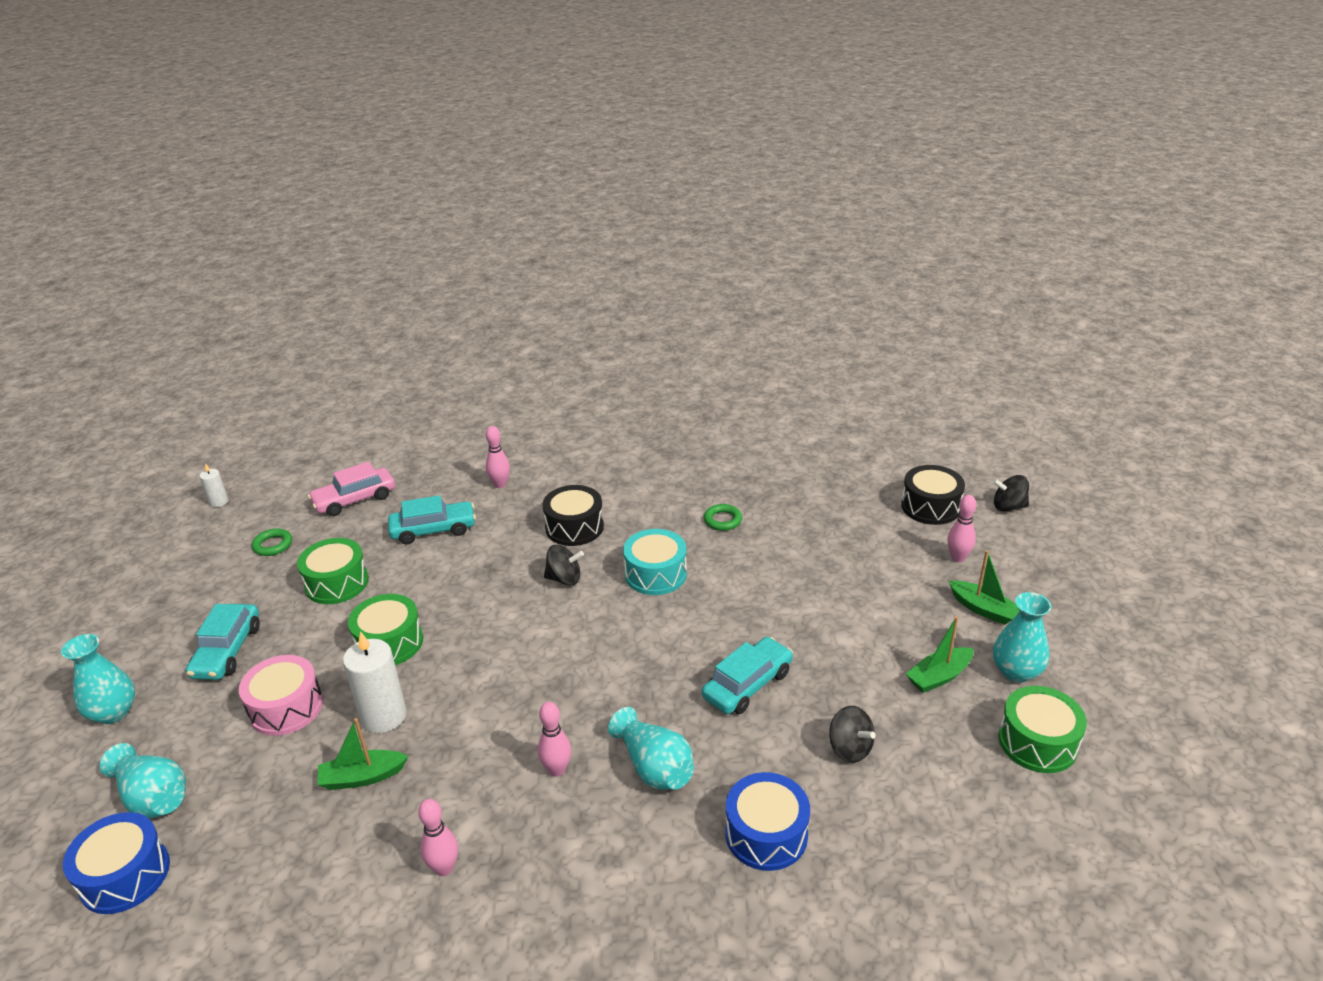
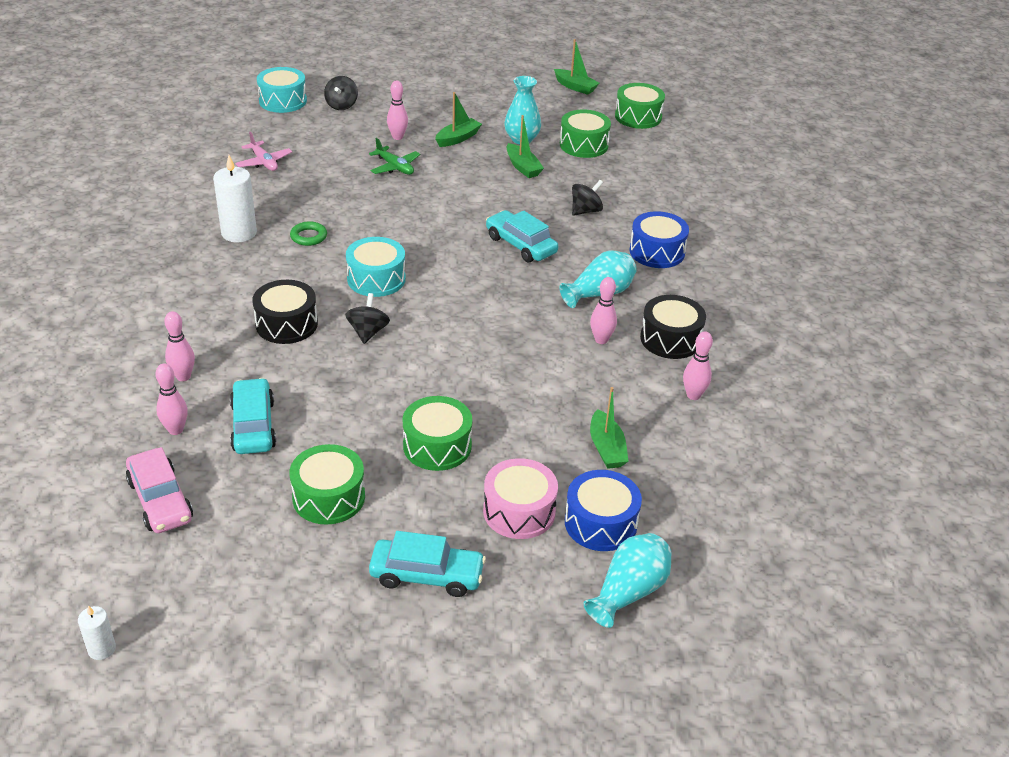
camera: 90 degrees left, 5 degrees up
(113, 712) = (512, 658): turquoise vase -> none
(125, 875) = (715, 590): blue drum -> blue drum (600, 523)
(273, 545) = (233, 568): green ring -> none
(383, 716) = (536, 441): white candle -> white candle (239, 233)
(433, 492) = (176, 430): none -> pink bowling pin
(853, 473) = (264, 162): none -> pink plane
(886, 563) = (395, 167): none -> green plane
(930, 507) = (328, 136): black drum -> black drum (670, 339)
(991, 465) = (283, 101): none -> turquoise drum
(1176, 814) = (638, 117): none -> green drum
(1225, 727) = (575, 87): none -> green boat

